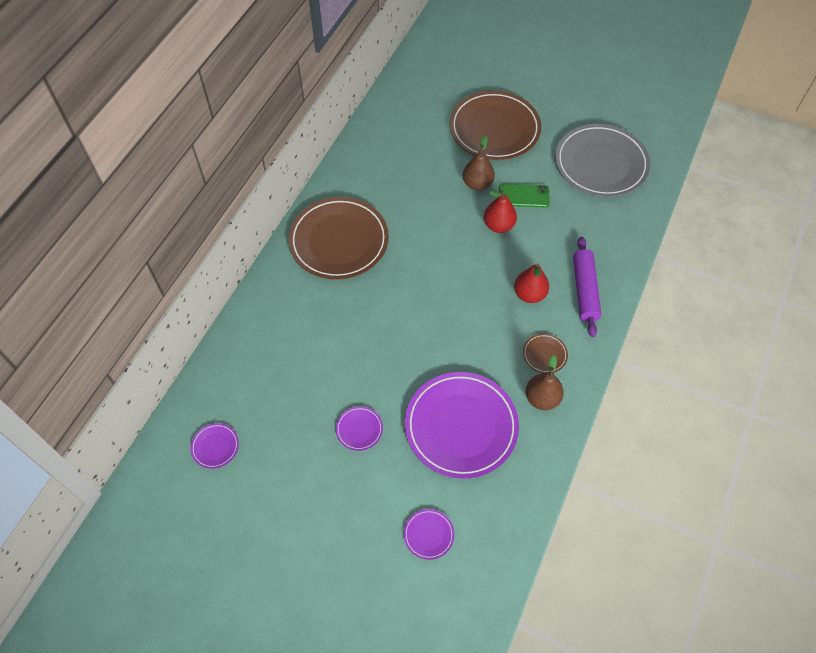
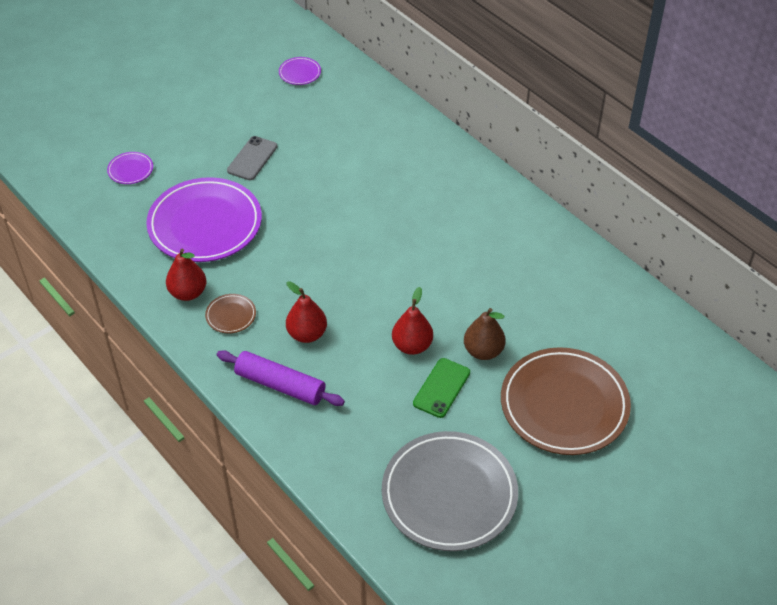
camera: 115 degrees right, 10 degrees down
(339, 241) = (467, 207): brown plate -> none
(359, 429) = (252, 158): purple plate -> grey phone
(542, 398) = (188, 293): brown pear -> red pear

